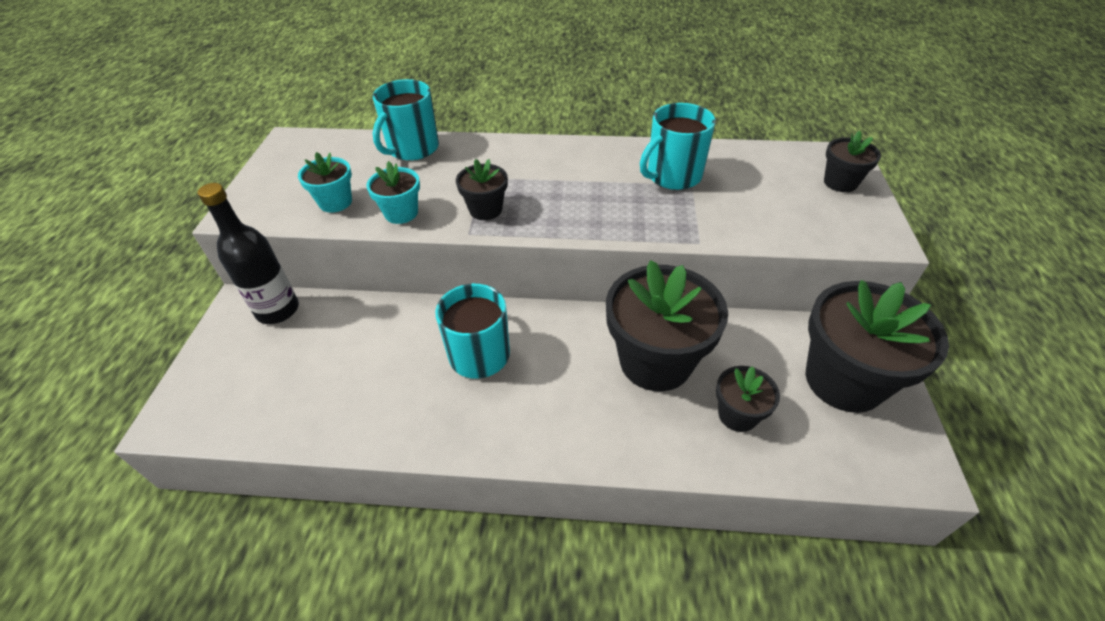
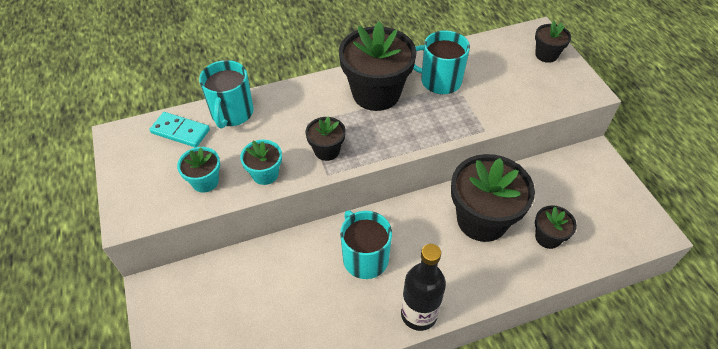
camera: 25 degrees left, 5 degrees up
(277, 310) = (188, 282): black bottle -> black bottle (419, 314)
(349, 151) = (180, 131): none -> turquoise domino
(673, 176) = (439, 81): turquoise mug -> turquoise mug turned 75 degrees clockwise
(844, 380) = (595, 191): black flower pot -> black flower pot (376, 93)

